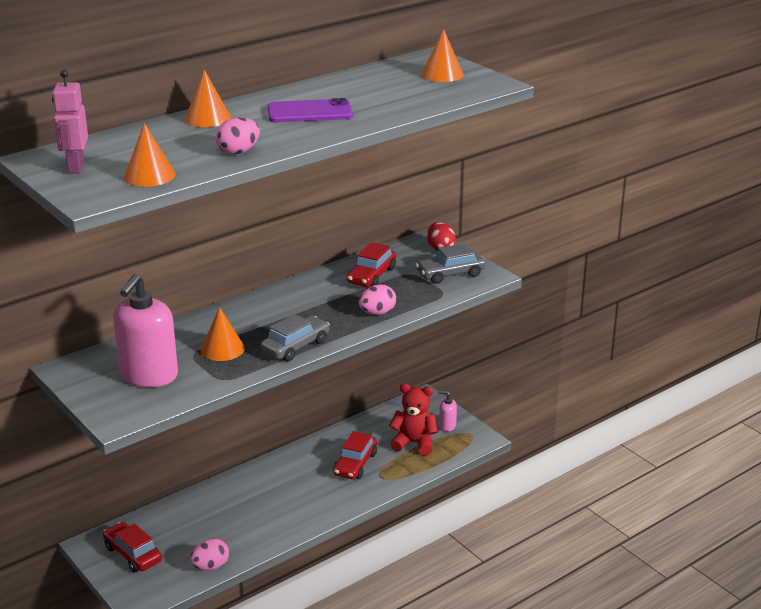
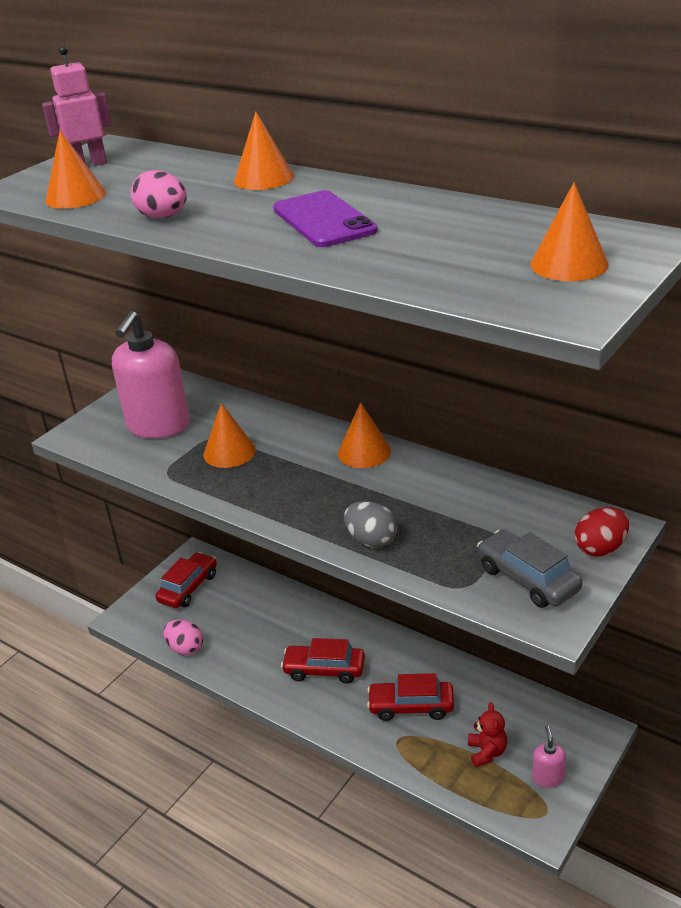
camera: 75 degrees right, 5 degrees up
(149, 376) = (158, 426): pink soap dispenser -> pink soap dispenser turned 75 degrees counterclockwise
(276, 298) = (364, 452): none -> orange cone
(295, 346) = (256, 500): grey car -> none
(371, 276) = (470, 507): red car -> red car (324, 670)
(377, 313) = (371, 540): pink egg -> grey egg
(414, 443) = (487, 752): red teddy bear -> red teddy bear, size x0.63

